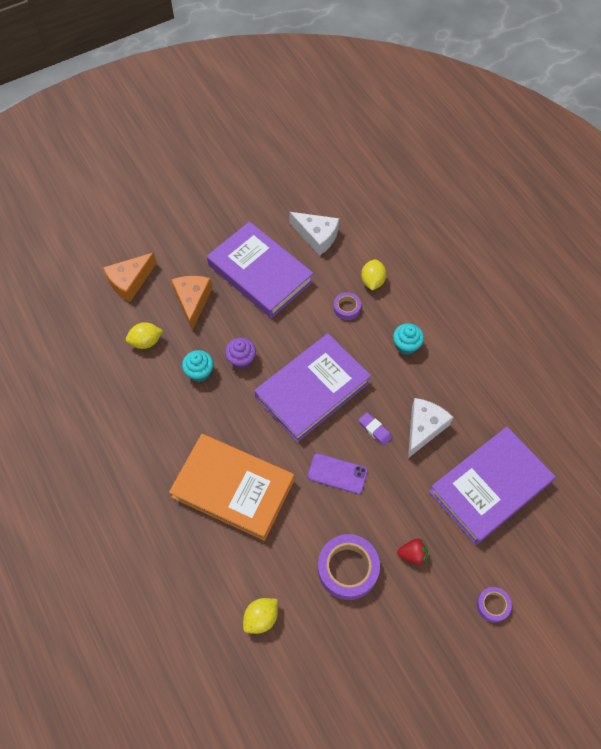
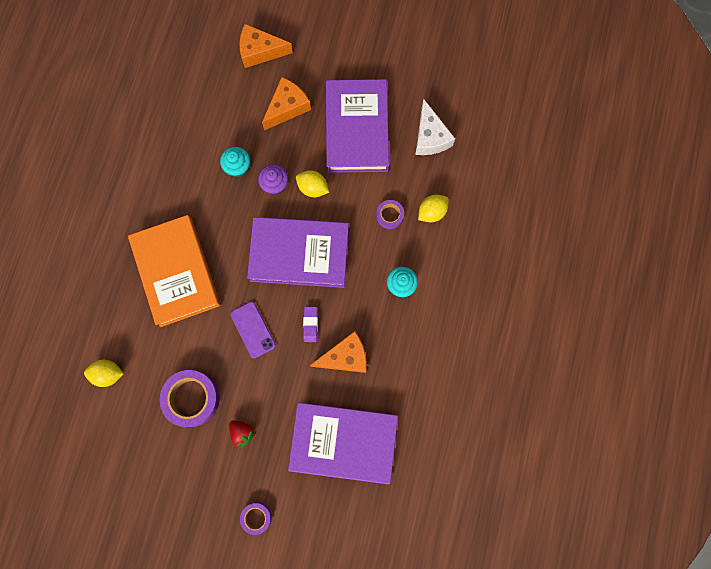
camera: 45 degrees right, 15 degrees up
(146, 342) = (225, 110): yellow lemon -> yellow lemon (313, 188)
(424, 428) = (345, 357): white cheese -> orange cheese

